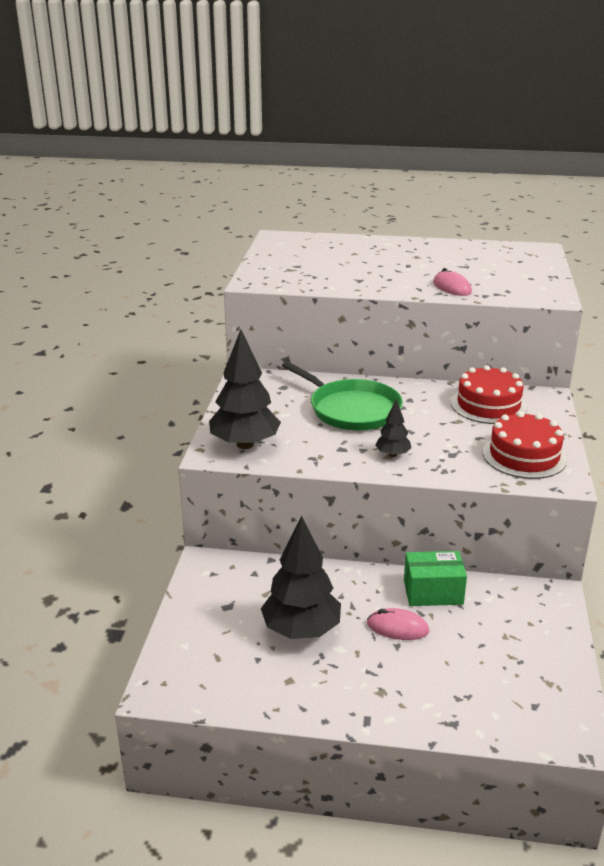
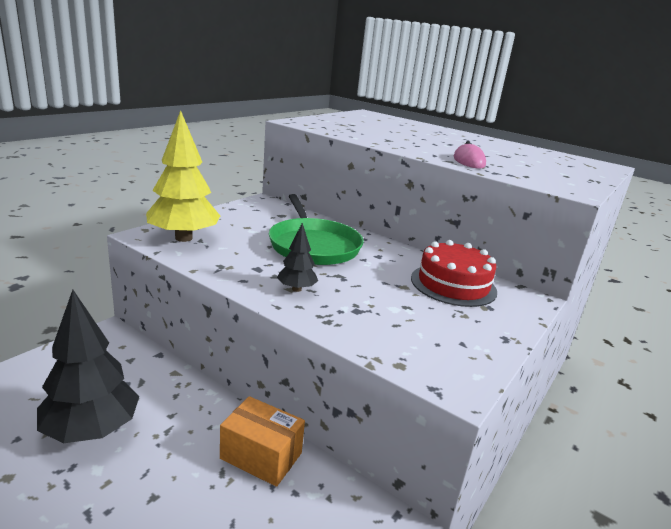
camera: 25 degrees right, 5 degrees down
(245, 444) = (183, 238): black tree -> yellow tree
(397, 627) = (179, 476): pink mouse -> none
(433, 592) = (261, 456): green box -> orange box
(524, 456) = (437, 341): red cake -> none

